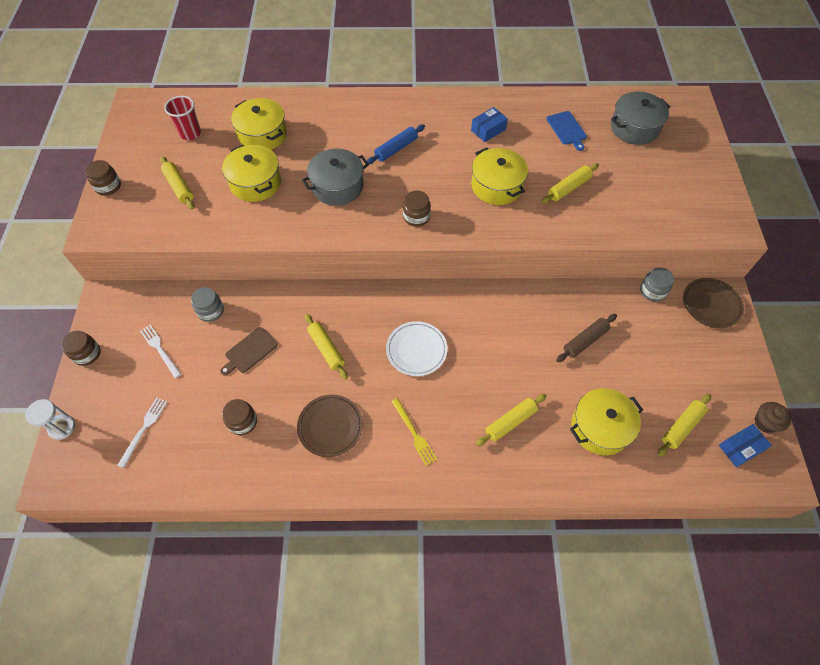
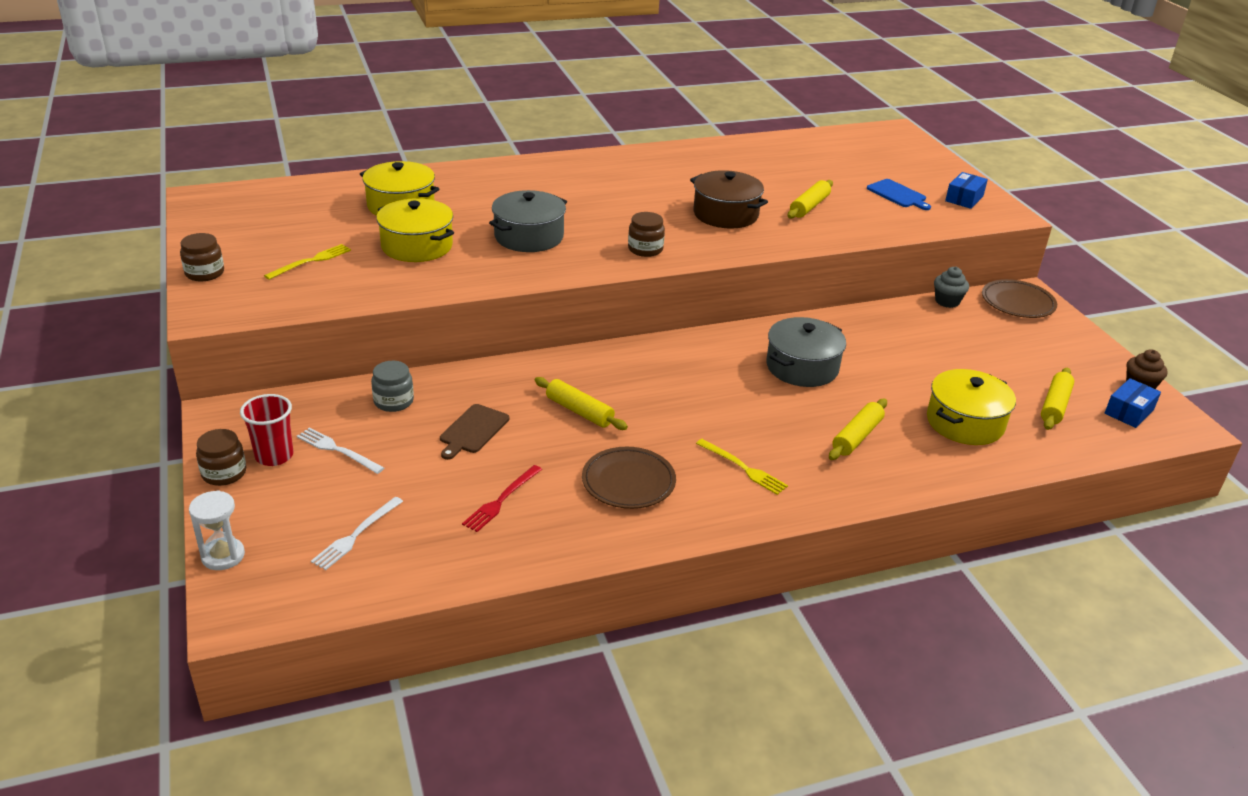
camera: 20 degrees left, 25 degrees down
(143, 430) = (356, 534): white fork -> white fork turned 150 degrees counterclockwise
(179, 187) = (310, 261): yellow rolling pin -> yellow fork
(190, 133) = (298, 215): red cup -> red cup (274, 456)
(242, 422) = (502, 499): brown jar -> red fork
(396, 149) = (584, 199): blue rolling pin -> none
(416, 350) = (699, 393): white plate -> none
(488, 130) = (686, 173): blue box -> blue box (964, 198)
(496, 186) = (725, 214): yellow pot -> brown pot
(567, 129) = (776, 163): blue cutting board -> blue cutting board (898, 194)
(585, 341) = (899, 353): brown rolling pin -> none
(634, 128) = (850, 155): grey pot -> grey pot (802, 367)
(652, 291) = (947, 301): grey jar -> grey cupcake

